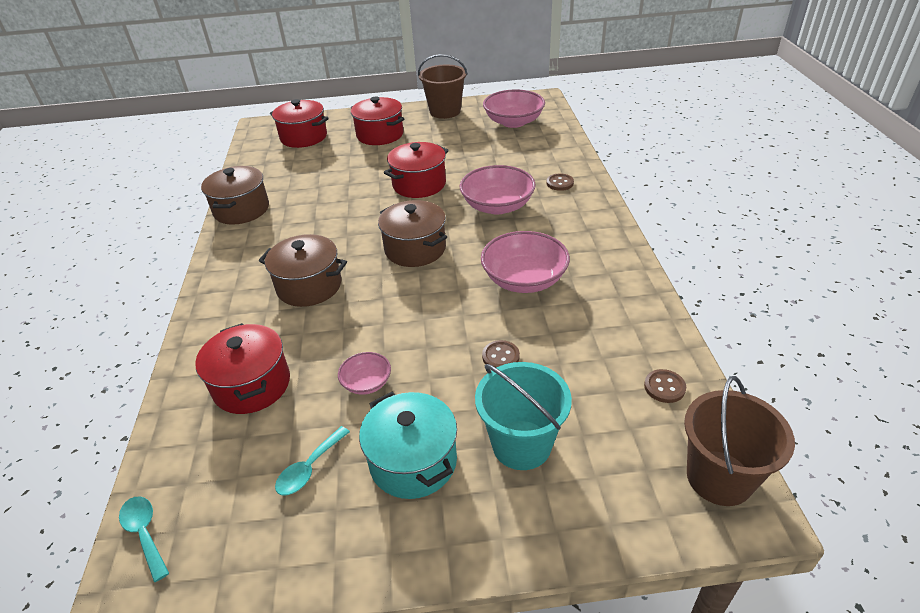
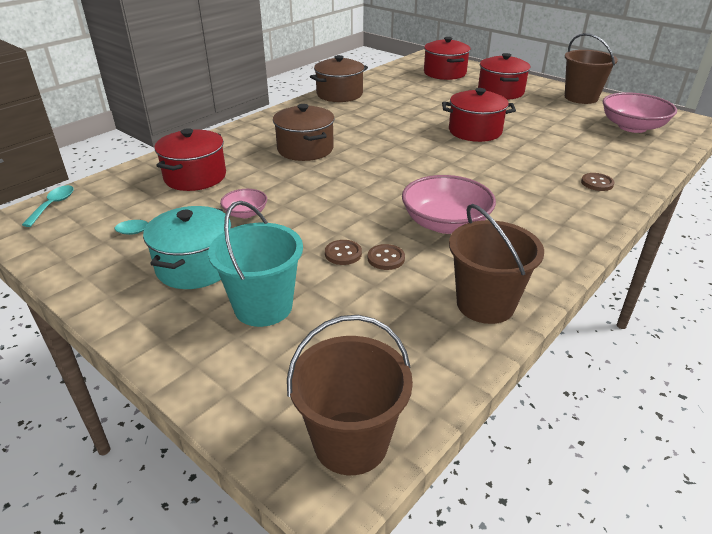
camera: 45 degrees right, 5 degrees down
(415, 249) = (402, 165): brown pot -> none
(497, 206) = (511, 171): pink bowl -> none
(637, 322) = (485, 304): none -> brown bucket
(664, 387) = (423, 357): brown button -> brown button (386, 258)

